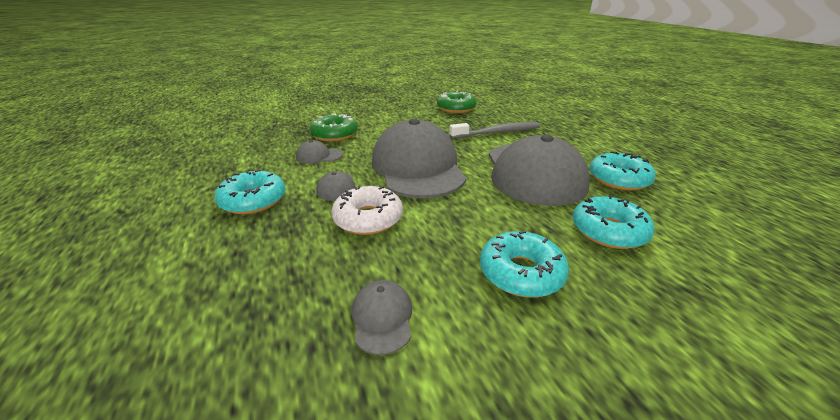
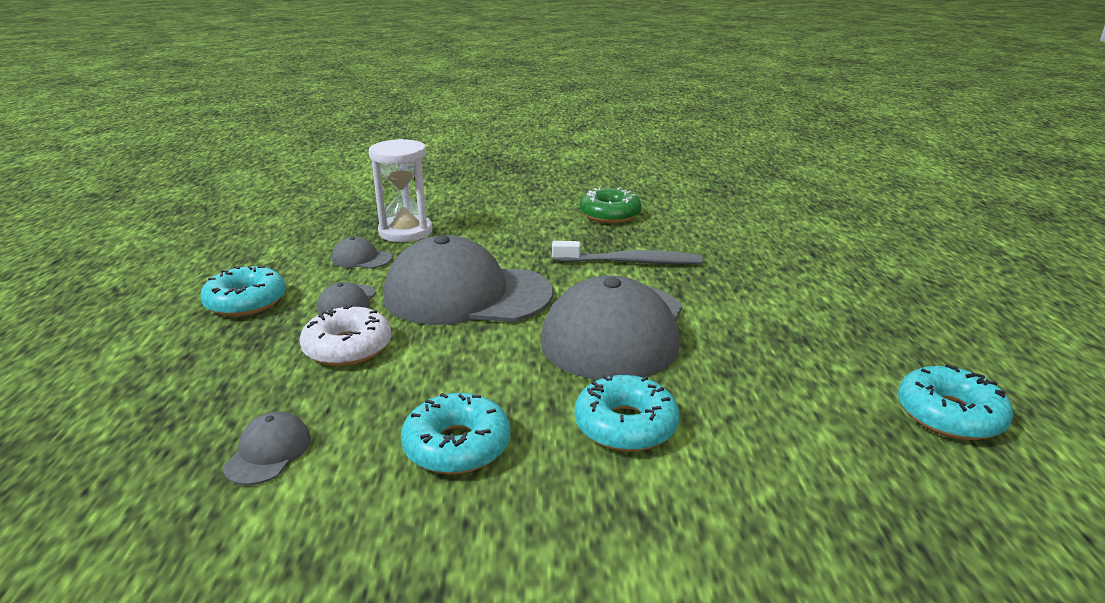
camera: 20 degrees right, 5 degrees down
(335, 135) = (405, 232): green donut -> white hourglass
(418, 167) = (467, 295): grey cap -> grey cap turned 90 degrees counterclockwise
(618, 179) = (731, 362): turquoise donut -> turquoise donut (949, 415)

